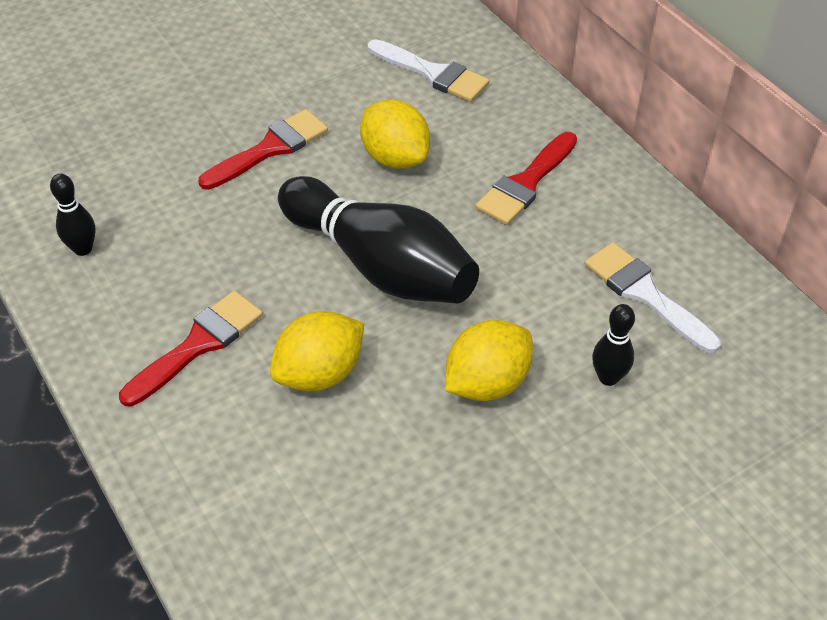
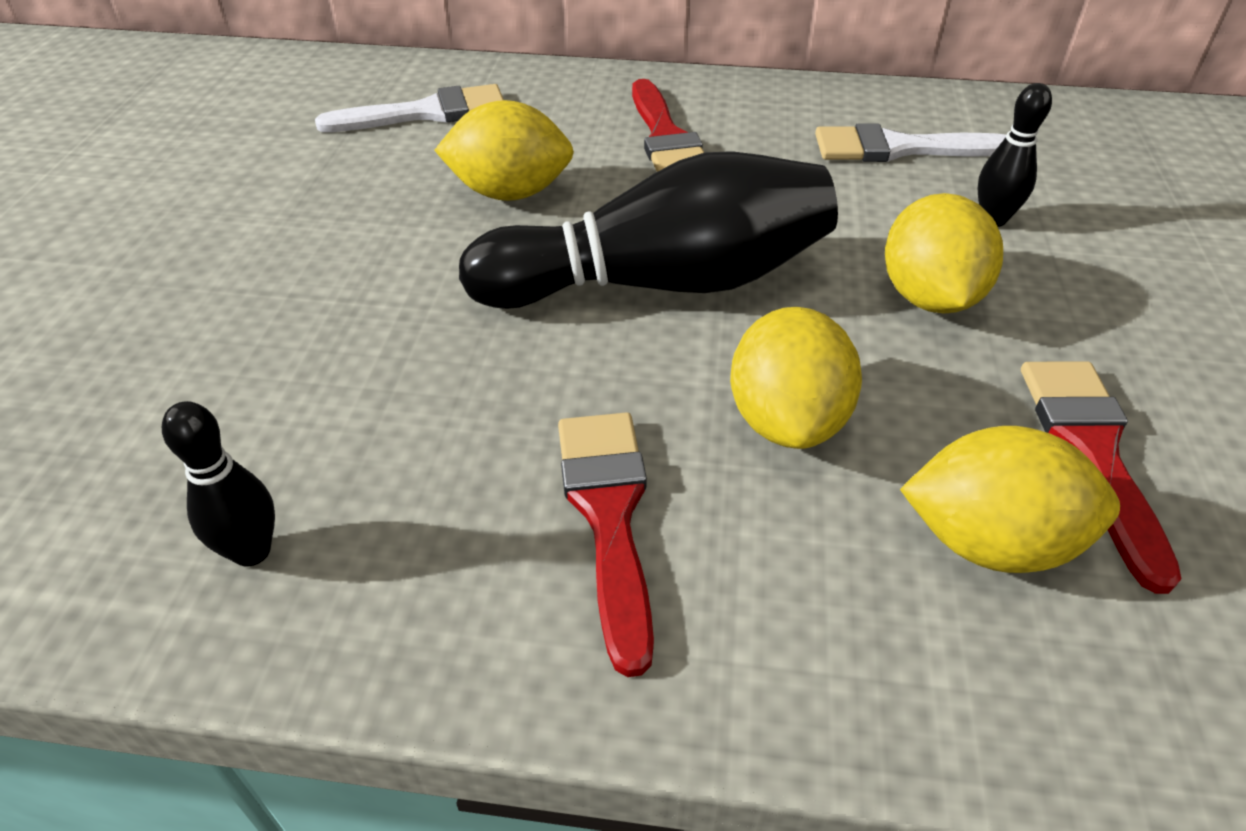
camera: 50 degrees left, 5 degrees down
(270, 148) = (352, 270): red brush -> red brush (1091, 451)
(305, 491) = (989, 542): none -> yellow lemon

